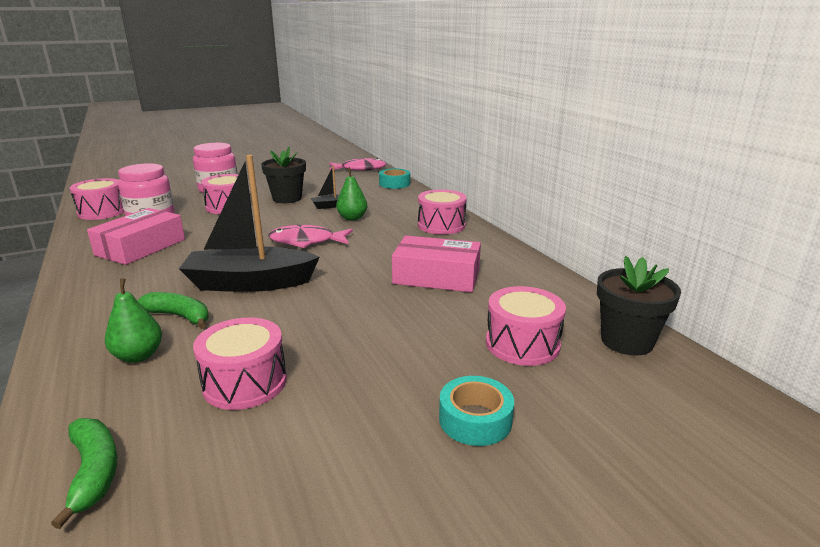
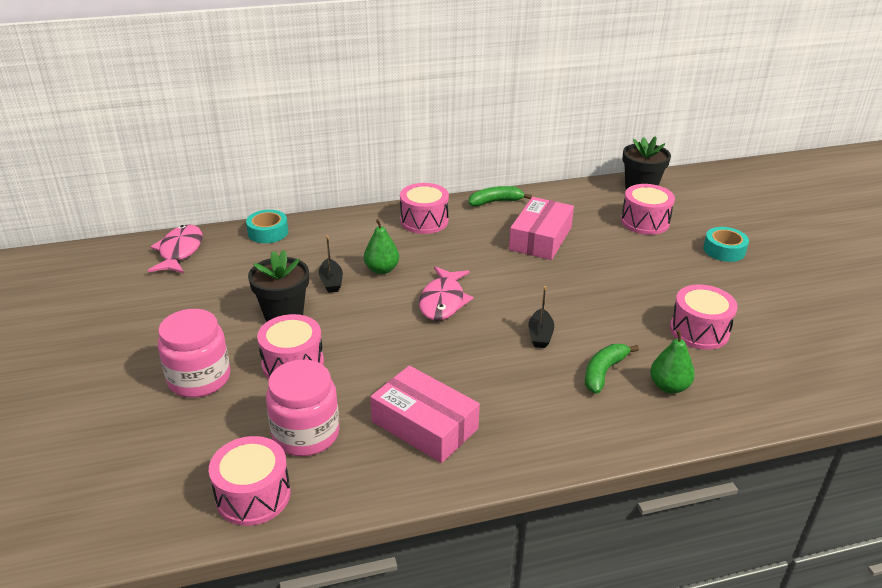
camera: 80 degrees left, 10 degrees up
(94, 472) = (796, 384): green banana -> green banana (495, 202)
(250, 283) = (540, 335): black boat -> black boat, size x0.44

